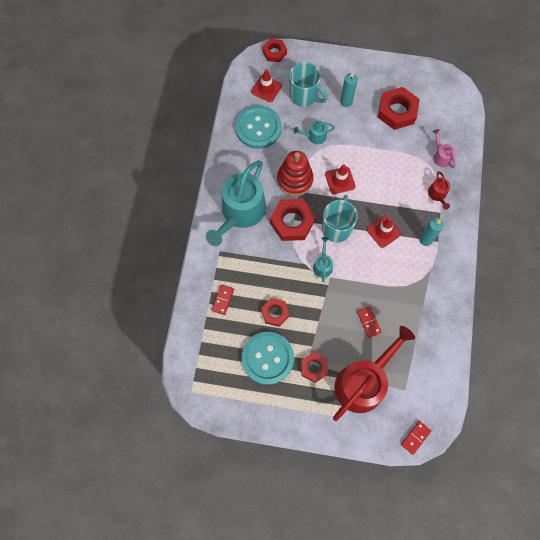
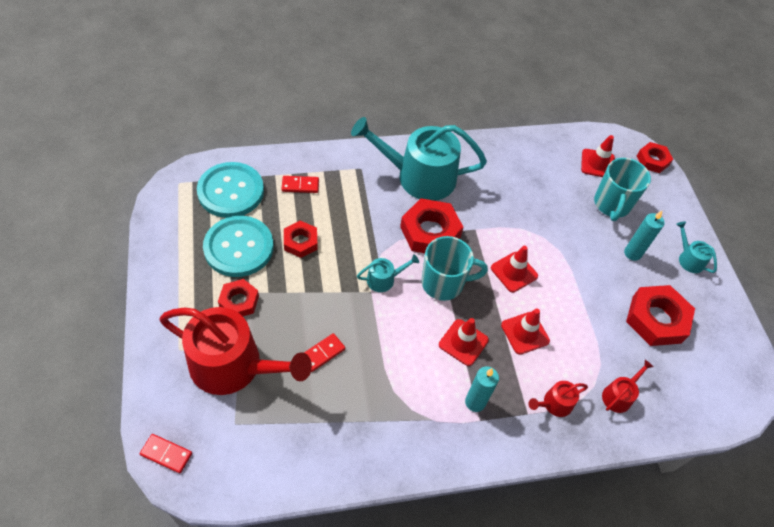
camera: 65 degrees right, 15 degrees down
(258, 128) = (540, 168): turquoise button -> turquoise button (231, 191)
(294, 180) = (489, 221): red stacking toy -> none
(314, 136) = (561, 229): turquoise watering can -> turquoise watering can (689, 259)
(386, 192) = (525, 333): none -> red traffic cone
(441, 156) = (619, 395): pink watering can -> red watering can

